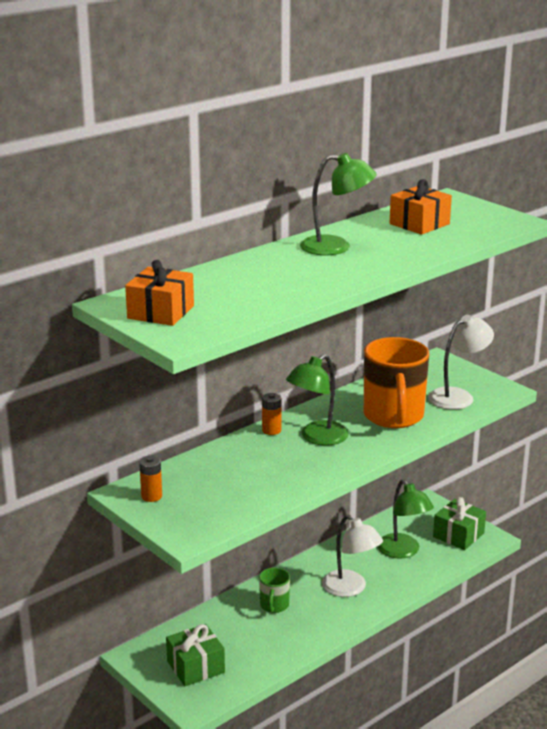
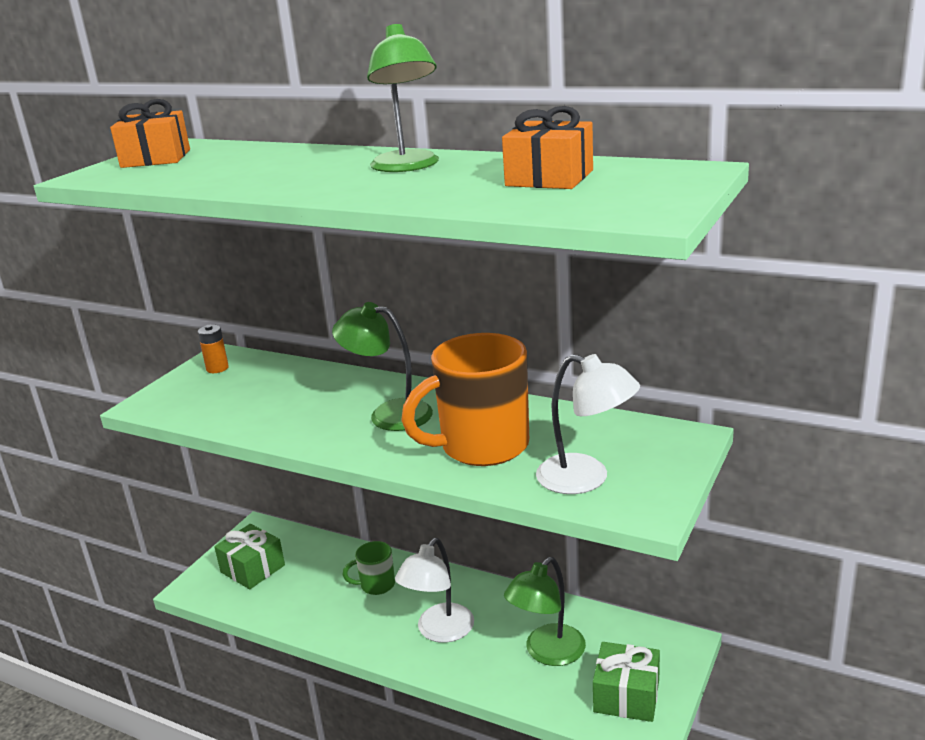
camera: 70 degrees right, 0 degrees up
(271, 430) = (389, 385): orange battery -> none

